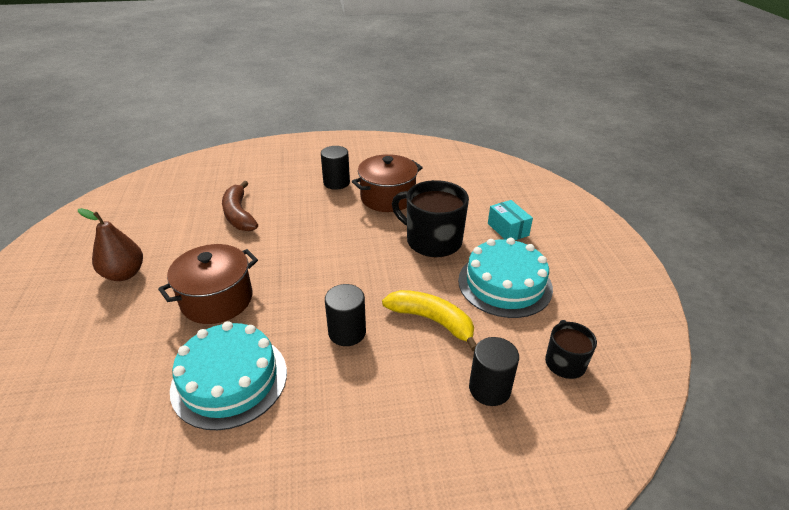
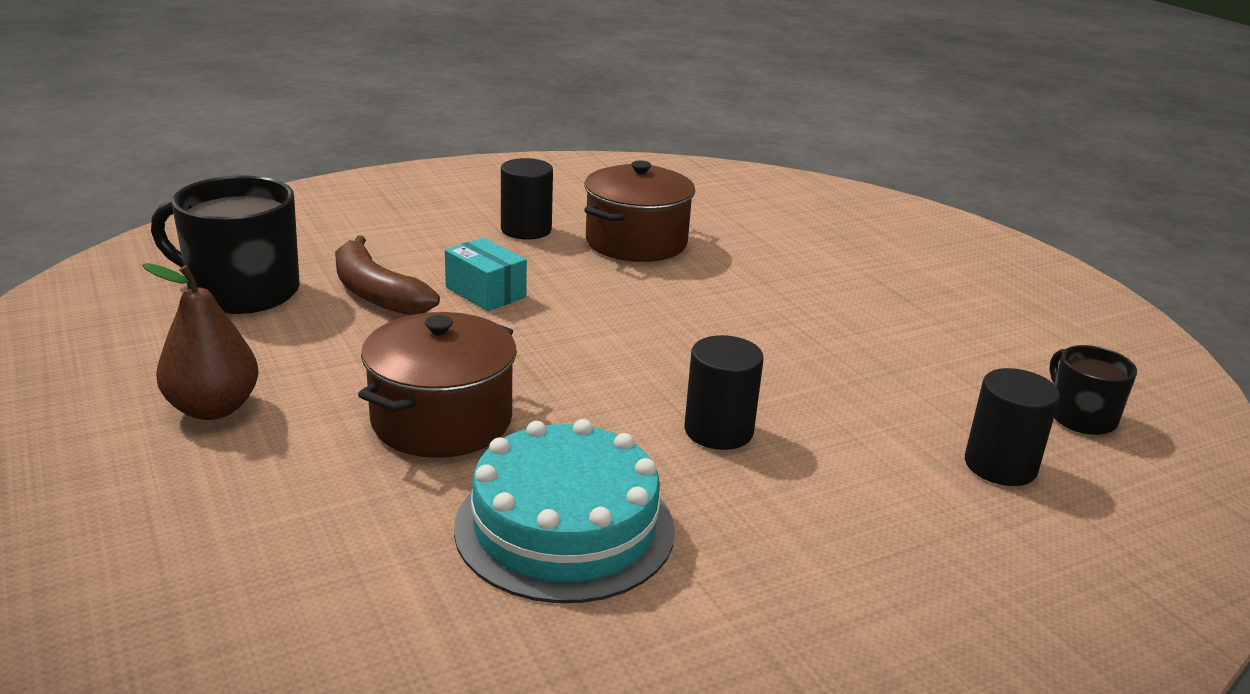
camera: 20 degrees left, 10 degrees down
(432, 241) = (760, 292): black mug -> black mug (241, 291)
(432, 321) = (845, 395): yellow banana -> none
(504, 284) = (919, 334): turquoise cake -> none
(508, 229) = (868, 264): turquoise box -> turquoise box (485, 292)

